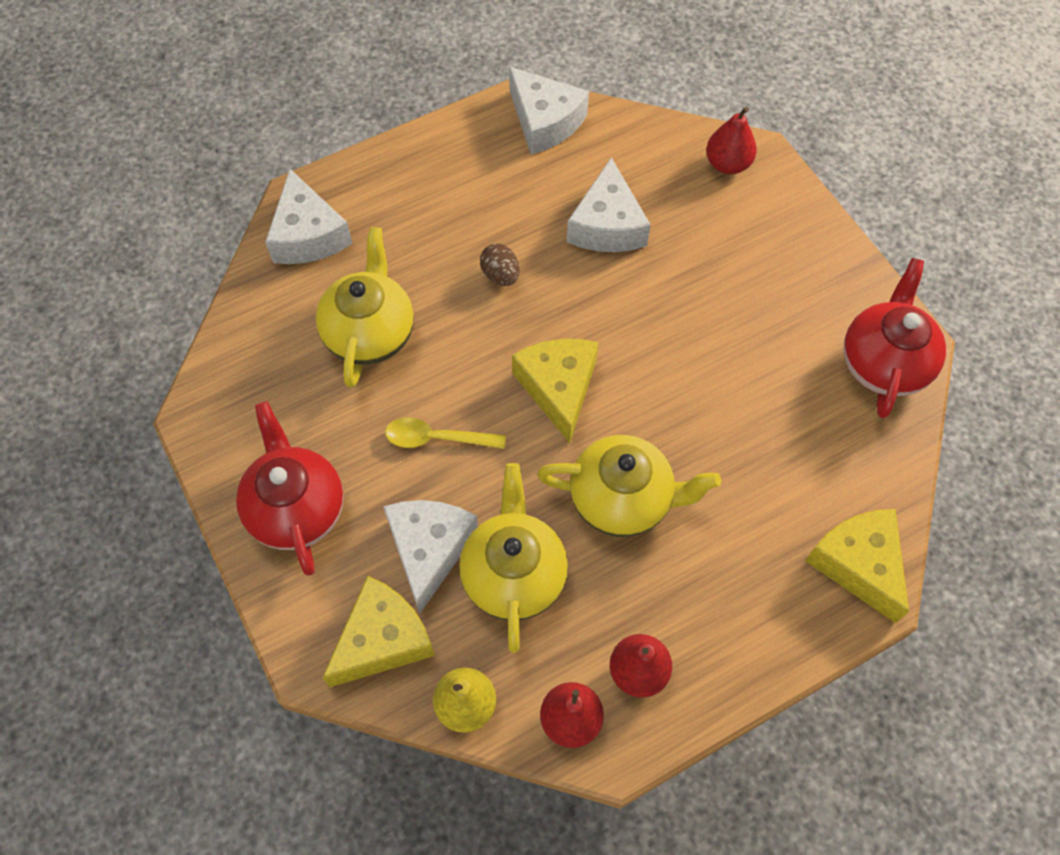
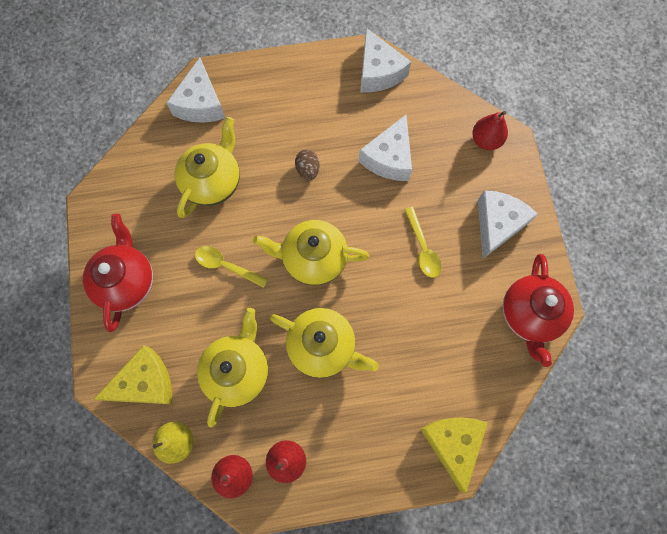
camera: 20 degrees right, 10 degrees up
(429, 550) = (194, 336): white cheese -> white cheese (497, 224)
(558, 388) = (313, 259): yellow cheese -> yellow teapot
(704, 325) = (422, 248): none -> yellow spoon
(884, 363) = (529, 315): red teapot -> red teapot turned 150 degrees clockwise

